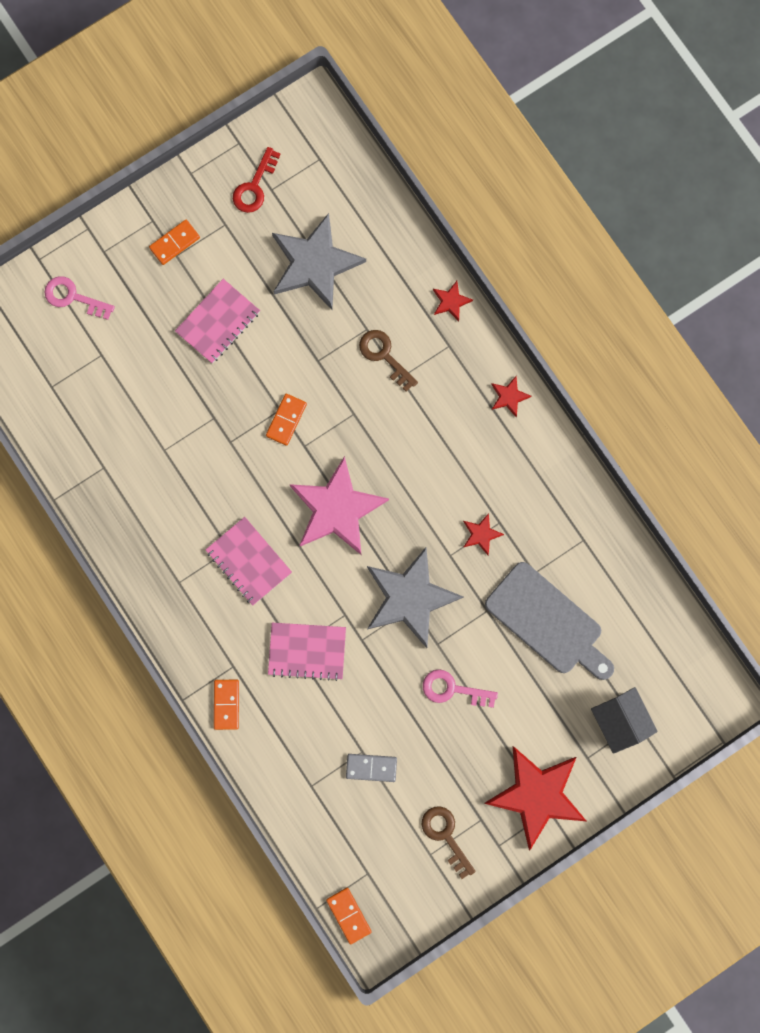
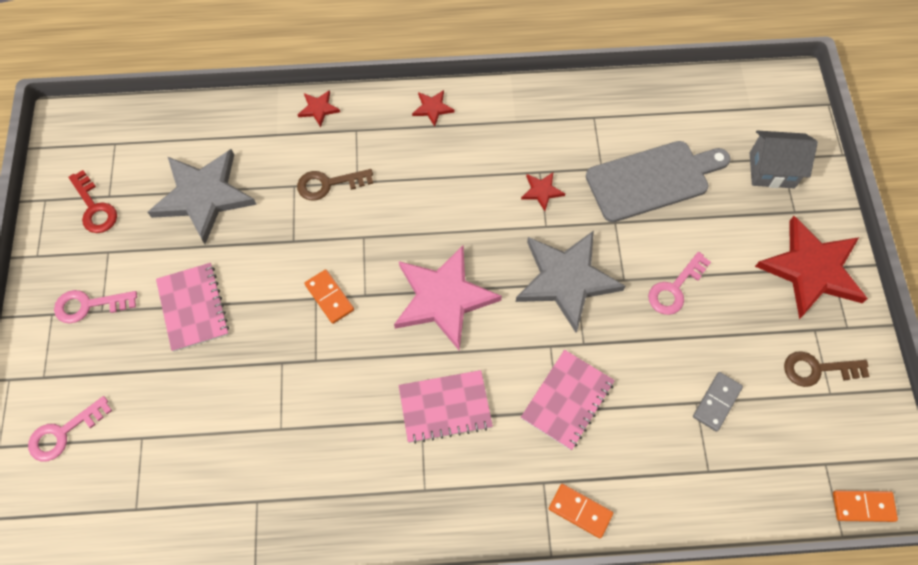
camera: 60 degrees left, 15 degrees down
(174, 243) = (89, 305): orange domino -> pink key

